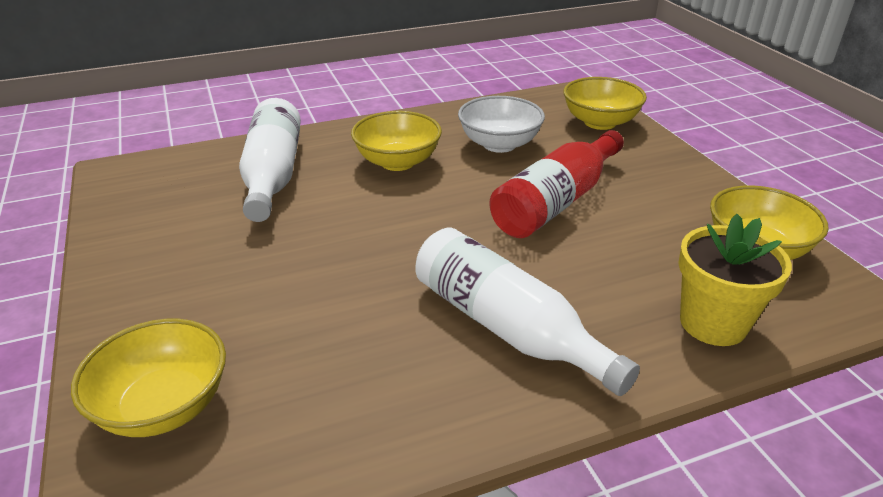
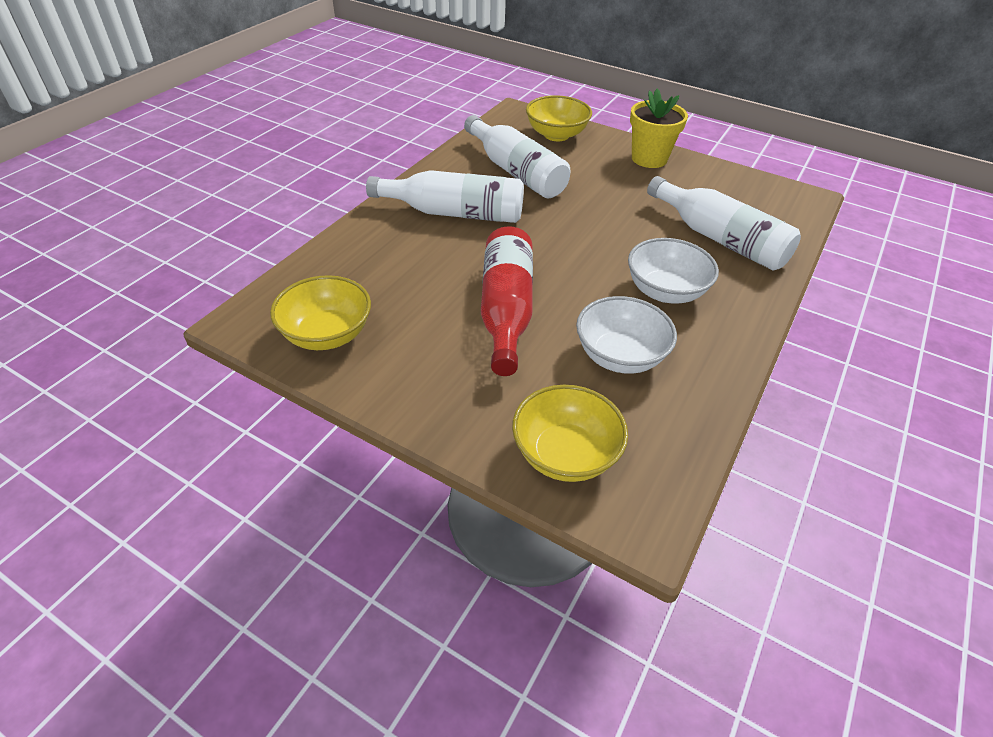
camera: 140 degrees right, 10 degrees up
(340, 357) = (516, 172): none -> white bottle
(397, 162) = (665, 291): yellow bowl -> white bowl
(713, 323) = (341, 261): yellow flower pot -> yellow flower pot (649, 159)

